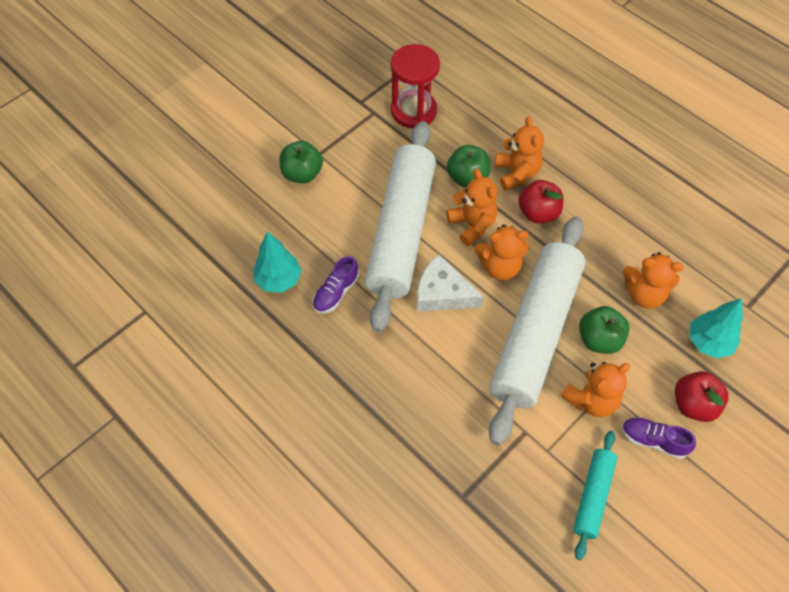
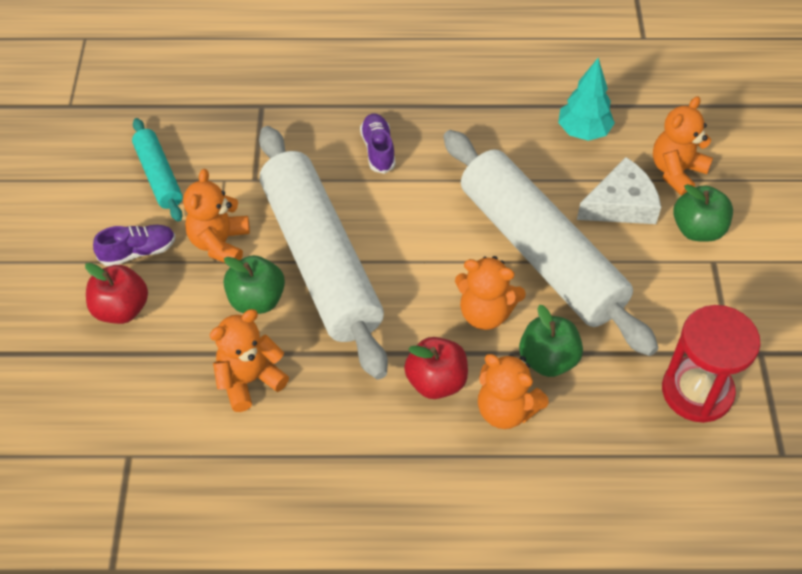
camera: 135 degrees right, 5 degrees down
(336, 292) = (526, 159): purple shoe -> purple shoe (378, 150)
(442, 293) = (438, 228): white cheese -> white cheese (621, 204)
(500, 267) = (414, 293): orange teddy bear -> orange teddy bear (676, 171)
(708, 342) = (146, 381): turquoise tree -> none

